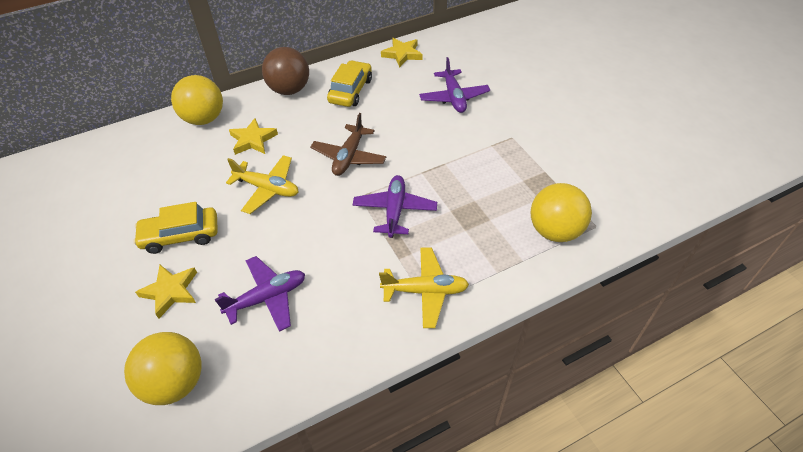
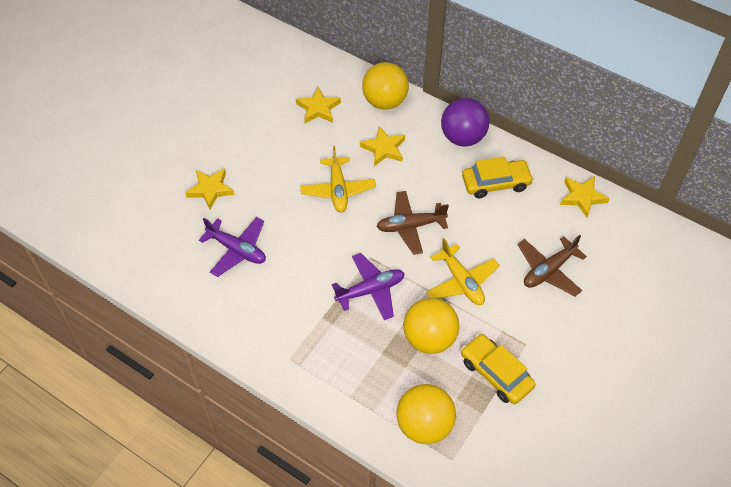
camera: 60 degrees right, 5 degrees up
(162, 165) = (318, 108): none -> yellow star
(175, 382) = (146, 237): yellow ball -> yellow ball (429, 338)
(180, 235) = (260, 164): yellow car -> yellow car (496, 373)
(289, 90) = (463, 138): brown ball -> purple ball
(425, 291) = (301, 351): yellow plane -> yellow plane (461, 282)
(454, 97) = (548, 270): purple plane -> brown plane

